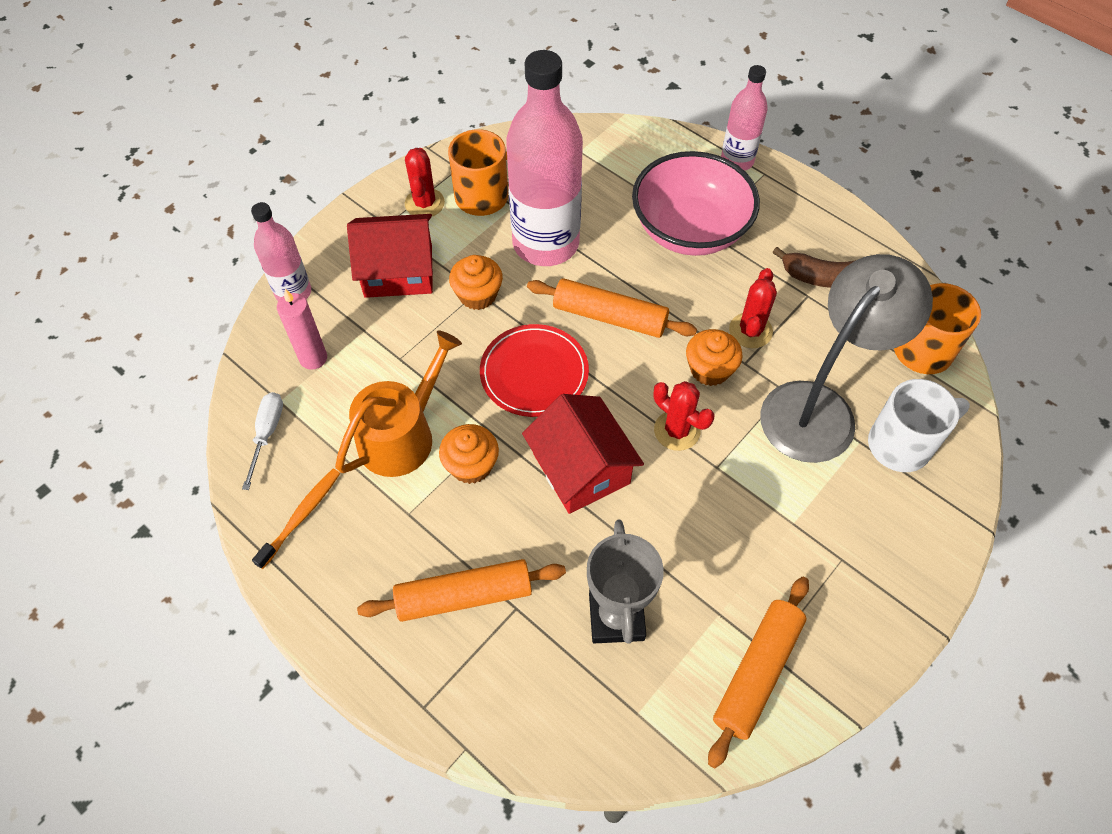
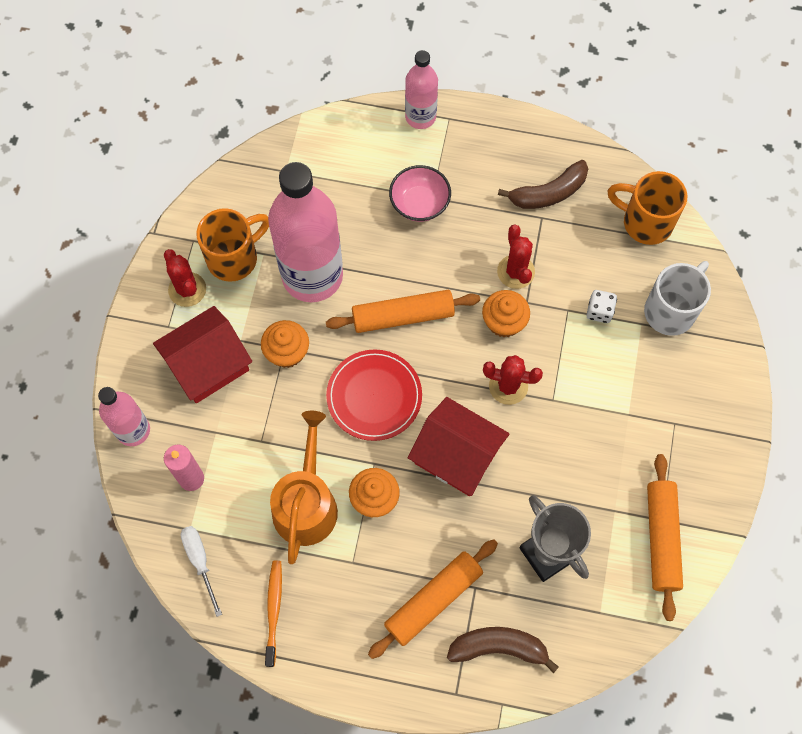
camera: 30 degrees left, 10 degrees up
(501, 685) = (499, 647): none -> brown banana
(689, 230) = (419, 203): pink bowl -> pink bowl, size x0.55
(819, 408) = (599, 311): grey lamp -> white dice

